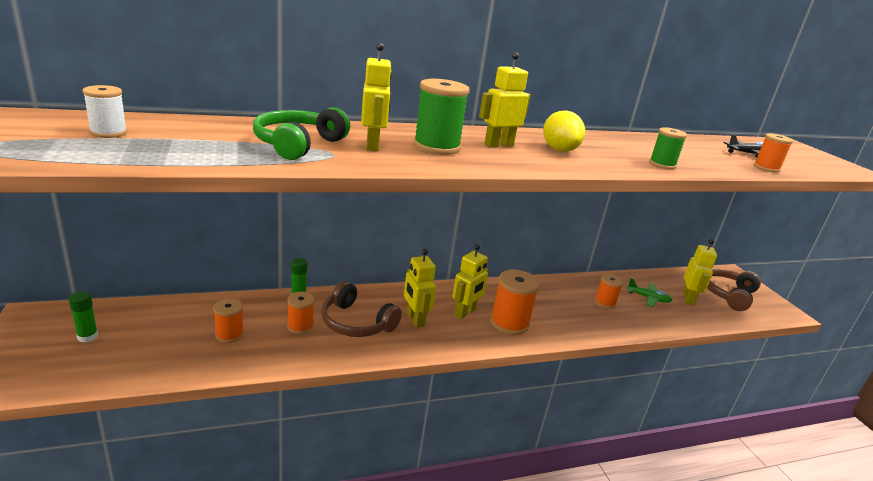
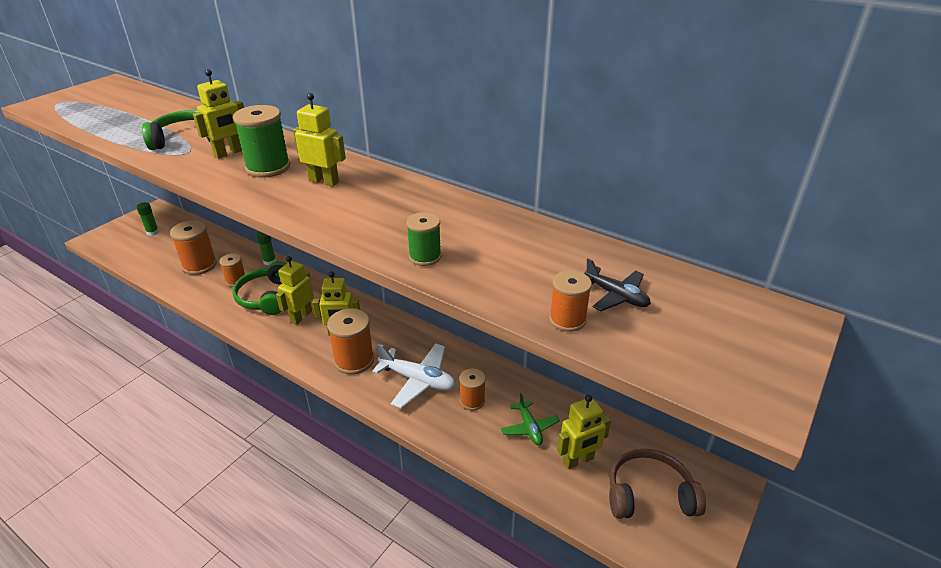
camera: 55 degrees right, 10 degrees up
(108, 133) = (125, 106): white spool -> none
(229, 334) = (199, 265): orange spool -> orange spool, size x1.67
(356, 323) = (266, 297): brown headphones -> green headphones
(559, 150) = (365, 204): yellow lemon -> none
(562, 310) = (418, 380): none -> white plane

